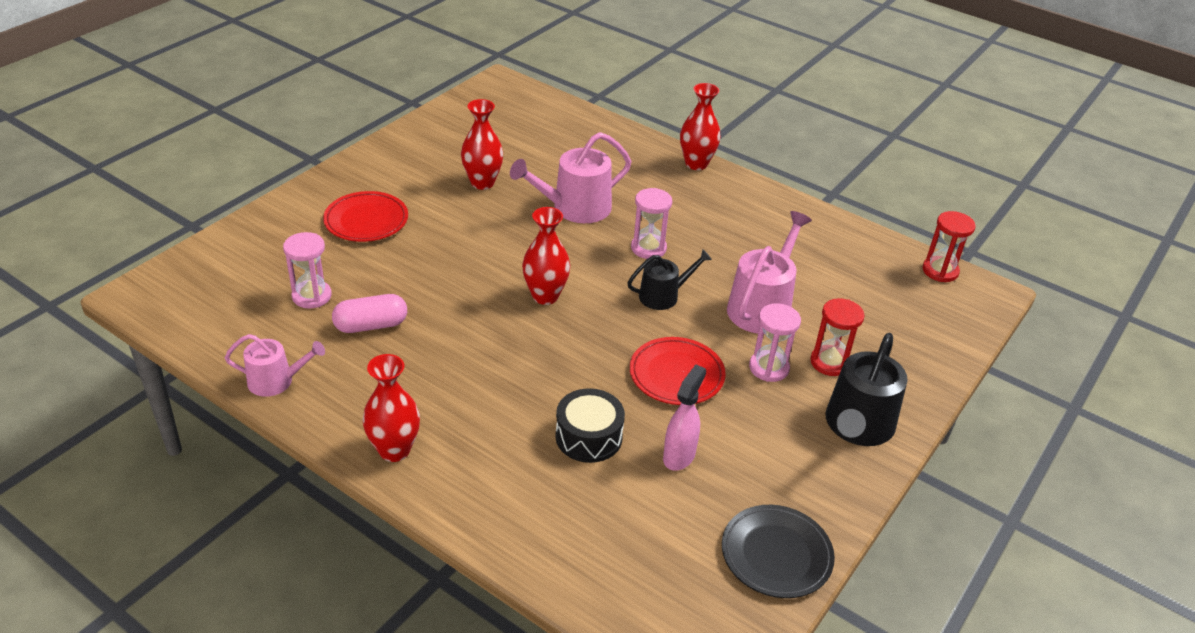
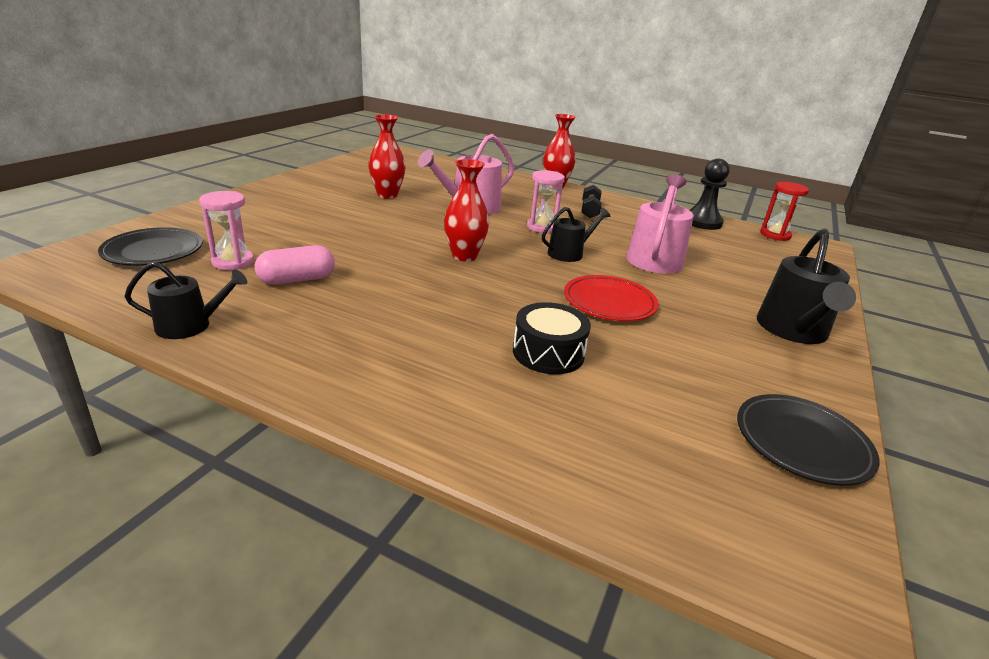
camera: 10 degrees left, 10 degrees down
(238, 277) = (153, 251): none -> black plate
(276, 381) = (190, 325): pink watering can -> black watering can
(366, 220) = (286, 215): red plate -> none
(394, 450) = (336, 377): red vase -> none
(679, 456) = (647, 362): pink spray bottle -> none
(720, 218) = (589, 211): none -> black dumbbell
(769, 368) = (687, 294): pink hourglass -> none
(830, 362) = (735, 289): red hourglass -> none
(856, 243) = (702, 222): none -> black pawn

